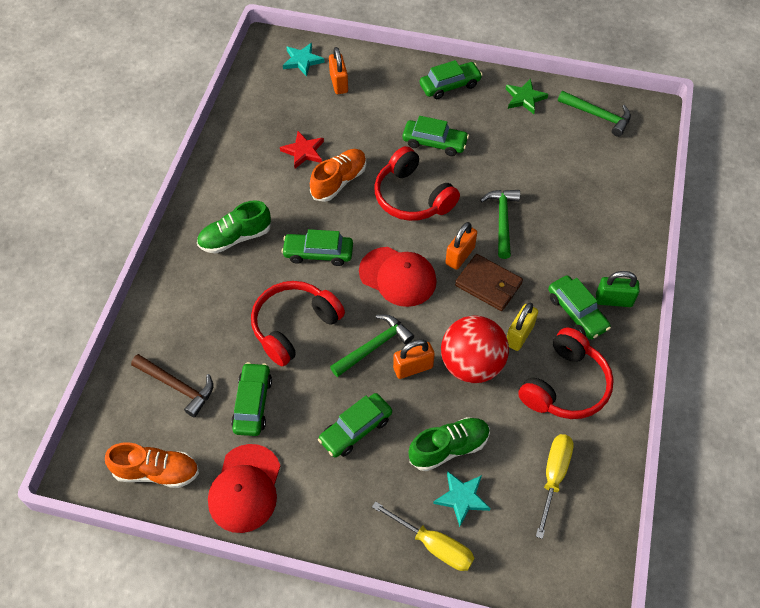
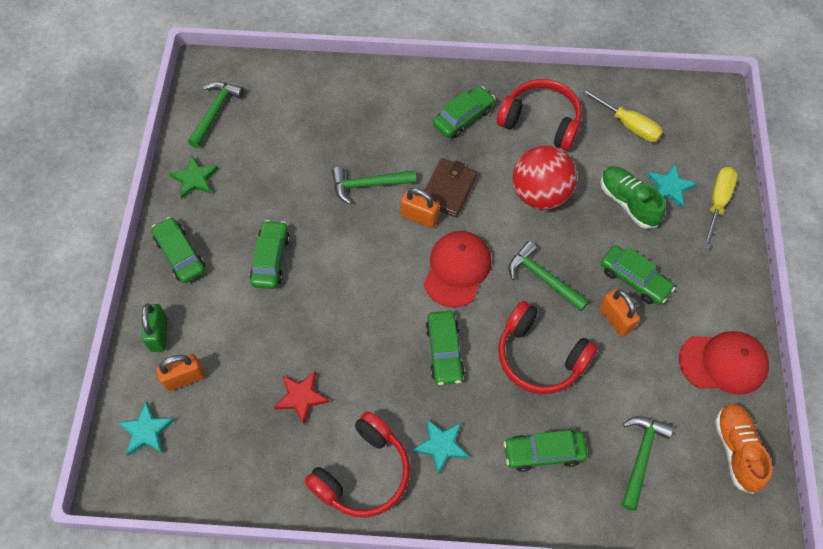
camera: 100 degrees left, 5 degrees up
(177, 386) = (641, 457): brown hammer -> green hammer
(235, 238) = (441, 445): green shoe -> turquoise star
(252, 404) = (637, 377): green car -> green car (544, 453)
(339, 181) = (341, 349): orange shoe -> none
(412, 197) = (351, 270): red headphones -> red headphones (363, 473)
(413, 368) = (557, 241): orange padlock -> orange padlock (615, 319)
(519, 335) = (499, 159): yellow padlock -> none
(553, 476) = (628, 125): yellow screwdriver -> yellow screwdriver turned 150 degrees counterclockwise
(613, 300) = (443, 91): green padlock -> green padlock (159, 334)

